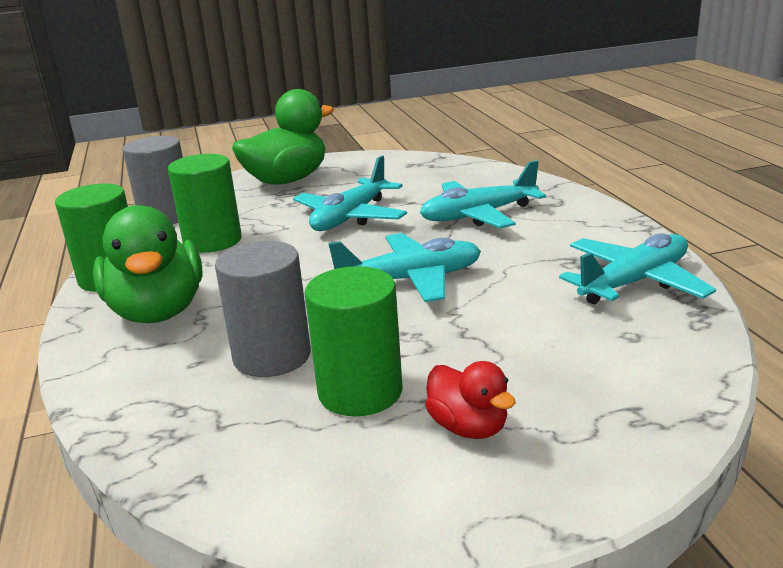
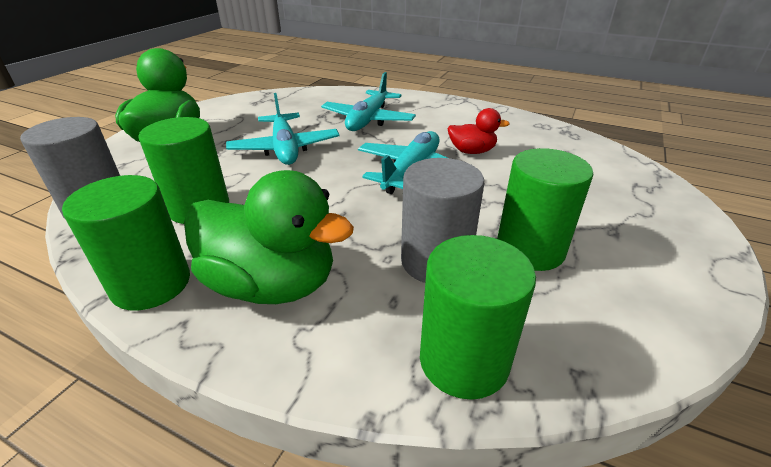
camera: 50 degrees left, 10 degrees up
(157, 421) = (464, 360): none -> green cylinder
(468, 427) = (611, 233): red duck -> red duck (472, 151)
(634, 282) = (514, 127): turquoise plane -> none

